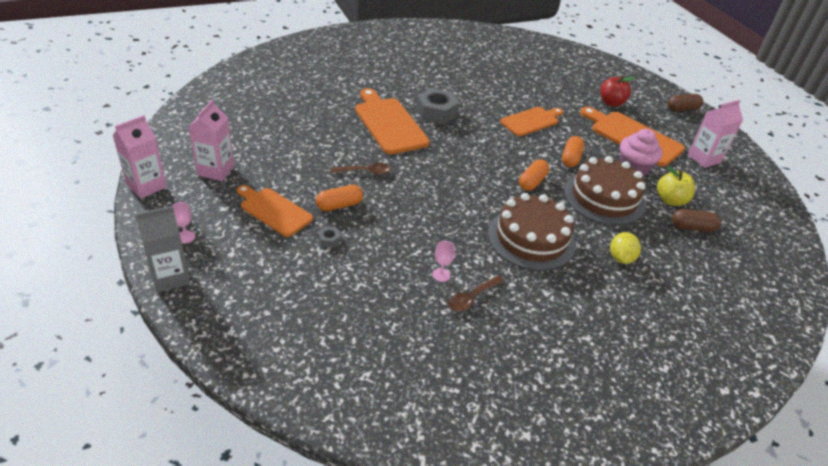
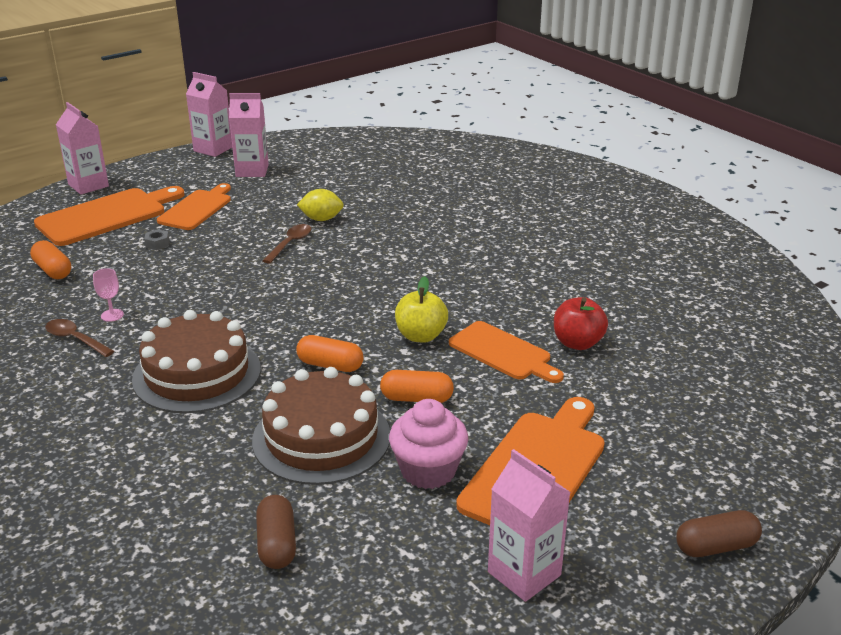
camera: 80 degrees right, 10 degrees down
(171, 277) = (88, 185): grey carton -> pink carton
(185, 237) = (144, 179): pink goblet -> none
(339, 205) = (219, 239): orange capsule -> orange capsule (53, 270)
(365, 172) = (290, 244): brown spoon -> brown spoon turned 135 degrees counterclockwise
(389, 123) = (407, 243): orange cutting board -> orange cutting board (106, 216)
(436, 112) = (461, 271): grey nut -> none
(611, 103) = (645, 439): red apple -> red apple (577, 343)
(620, 258) = (173, 458): yellow lemon -> yellow lemon (321, 219)
(670, 200) = (349, 517): yellow apple -> yellow apple (421, 336)
(682, 109) = (716, 547): brown capsule -> brown capsule turned 75 degrees counterclockwise

